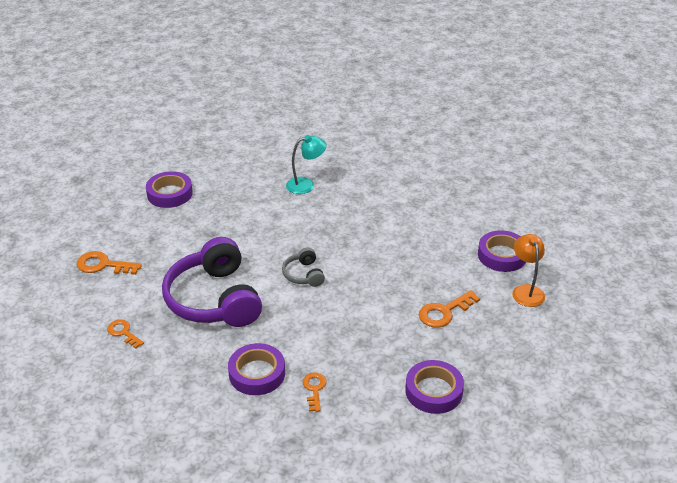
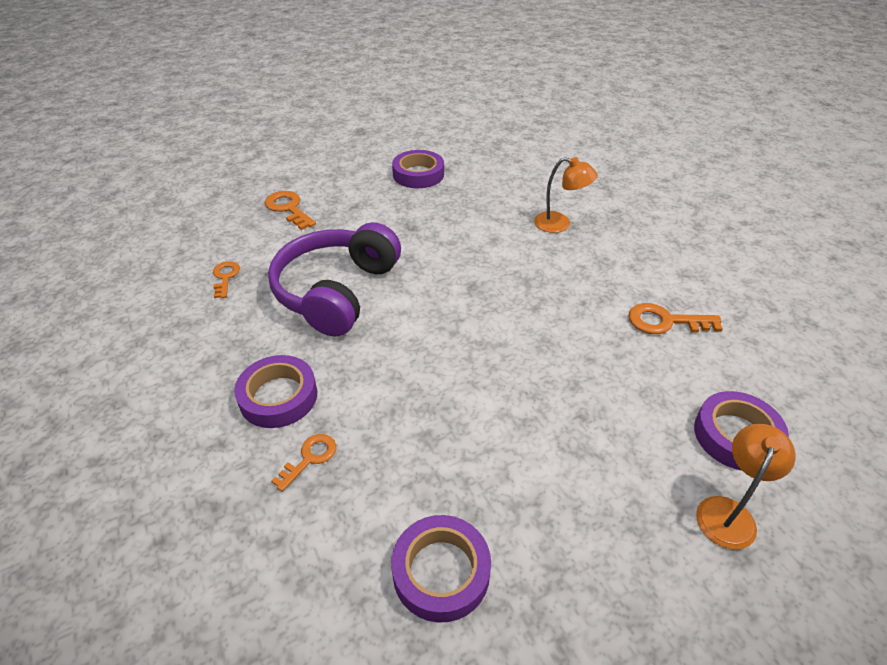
camera: 40 degrees right, 5 degrees up
(303, 274) = (452, 316): grey headphones -> none
(306, 184) = (560, 224): turquoise lamp -> orange lamp
(444, 312) = (571, 465): orange key -> orange key (665, 321)

